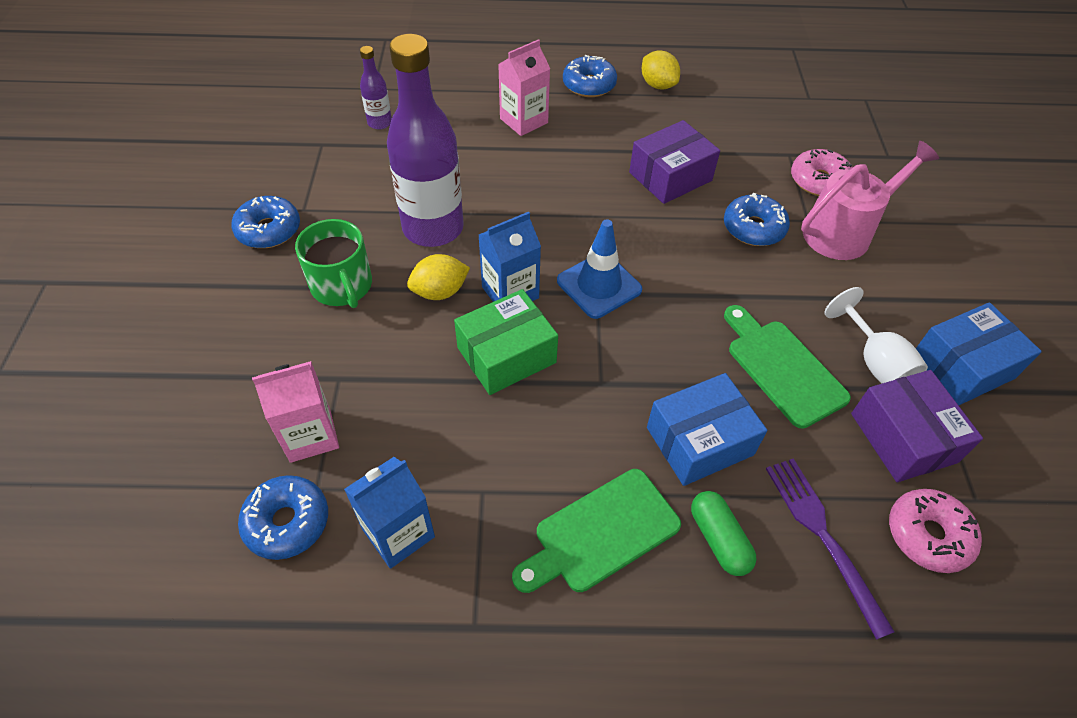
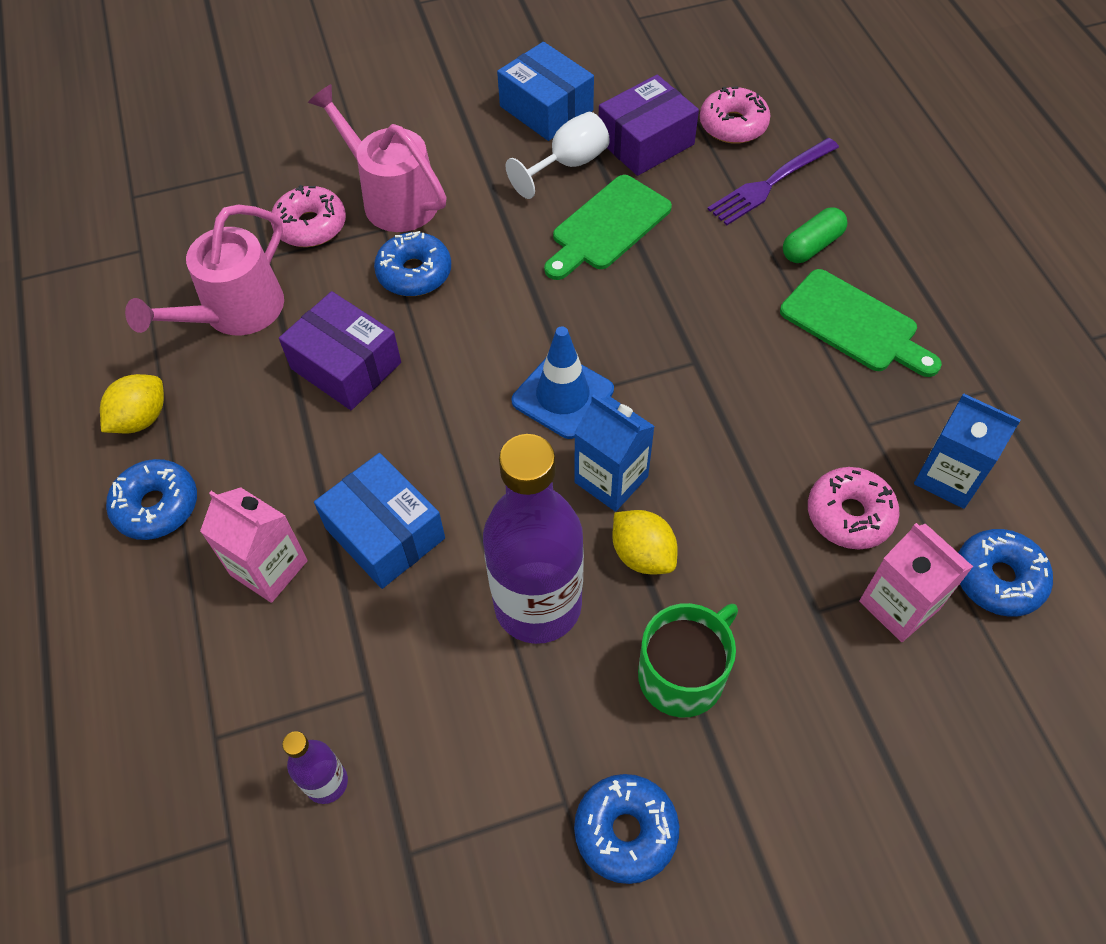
camera: 105 degrees left, 5 degrees up
(403, 435) = (849, 515): none -> pink donut
(506, 355) = (702, 454): green box -> none
(699, 441) = (722, 274): blue box -> blue box (385, 533)
(736, 132) = (234, 313): none -> pink watering can

